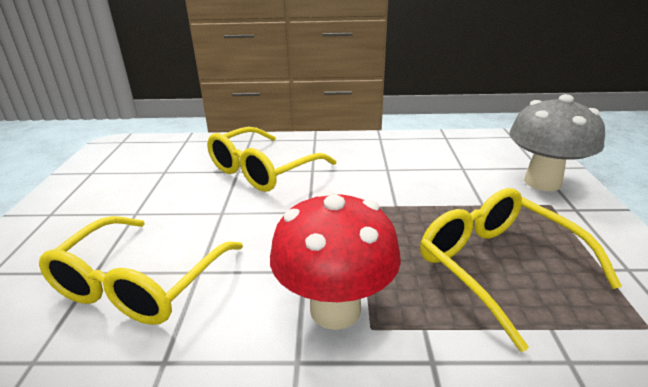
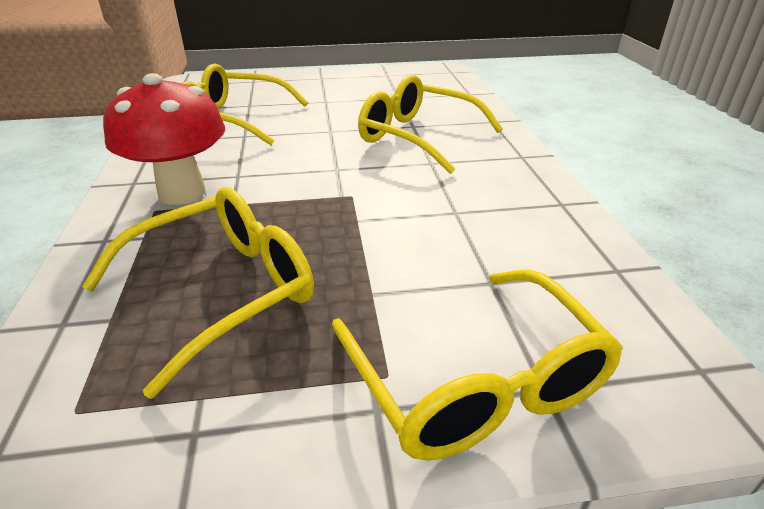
camera: 80 degrees right, 5 degrees up
(542, 182) = (475, 381): grey mushroom -> yellow glasses

